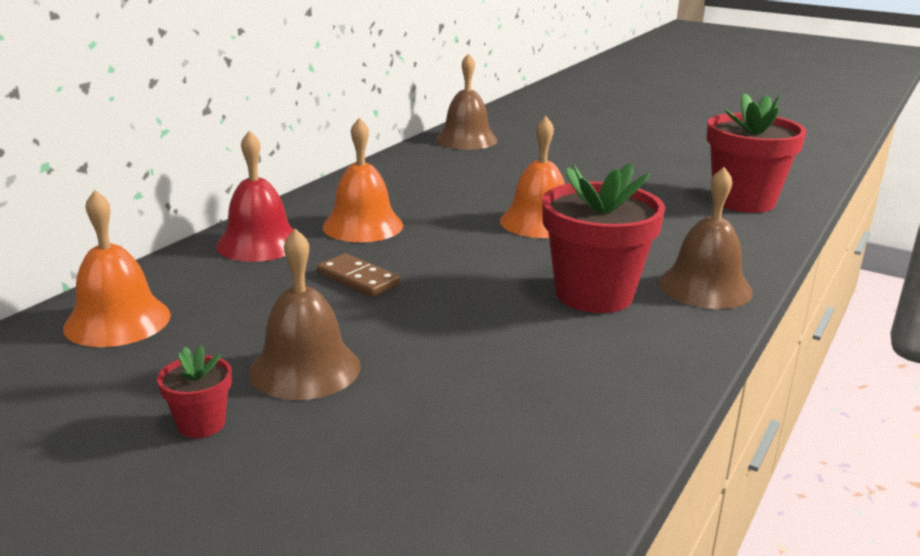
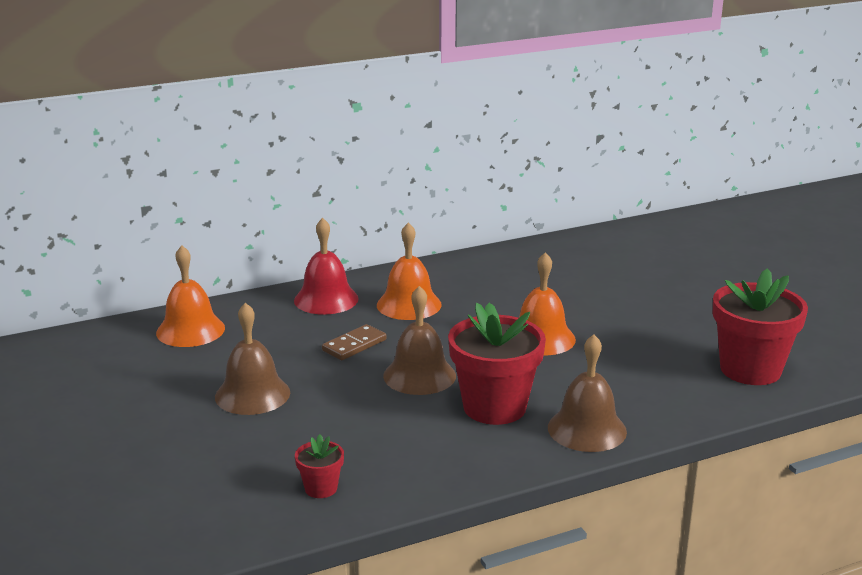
camera: 35 degrees right, 0 degrees up
(201, 424) = (167, 407): red flower pot -> red flower pot (321, 488)
(358, 279) = (354, 345): brown domino -> brown domino turned 60 degrees clockwise
(466, 139) = (593, 245): brown bell -> brown bell (419, 375)

